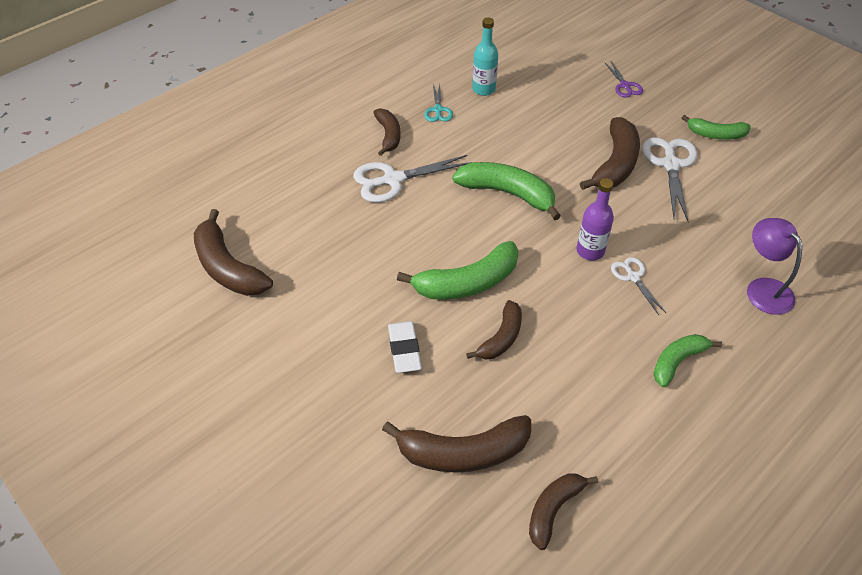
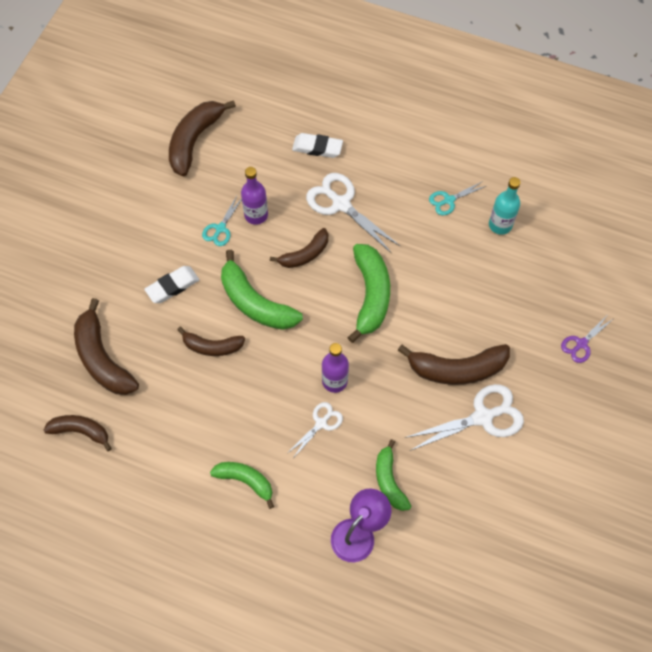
camera: 65 degrees right, 15 degrees up
(315, 175) = (317, 147): none -> white eraser
(357, 282) = (220, 228): none -> turquoise scissors
(361, 247) = (256, 215): none -> purple bottle
(388, 135) = (393, 177): brown banana -> brown banana (305, 254)
(716, 135) = (552, 447): green banana -> green banana (389, 481)

